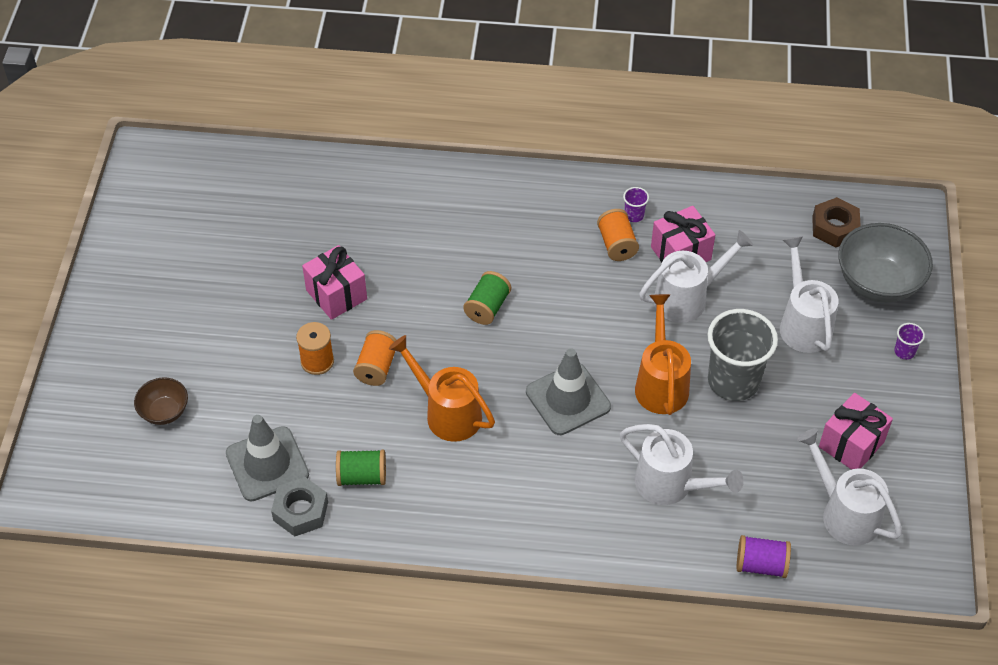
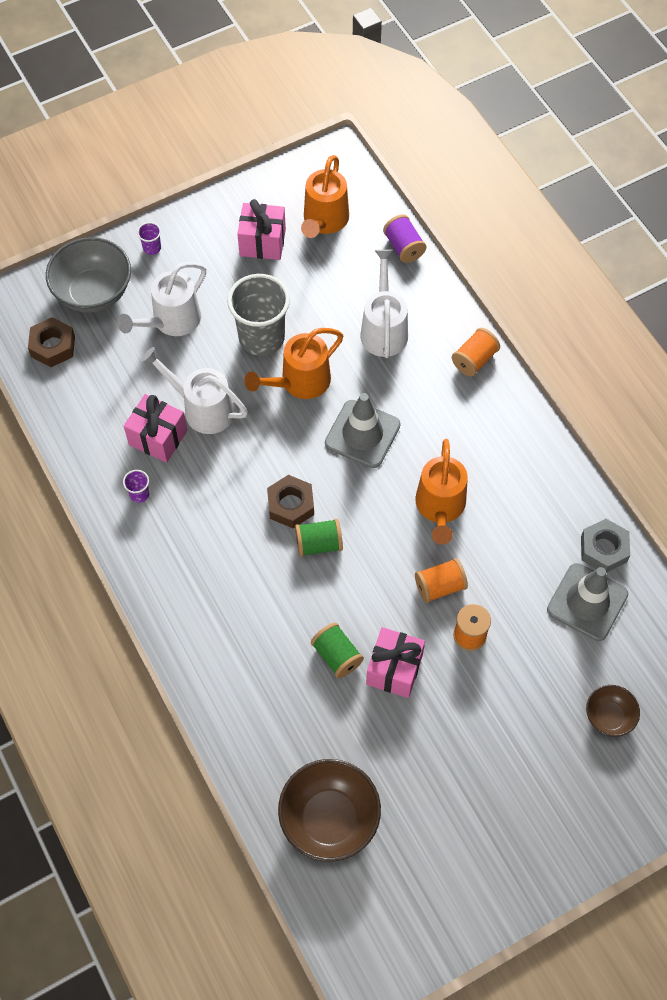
camera: 125 degrees left, 10 degrees up
(265, 193) = (329, 819): none -> brown bowl
(362, 476) = (541, 528): green spool -> green spool (337, 656)
(540, 308) = (291, 505): none -> brown nut
(617, 245) = (182, 488): orange spool -> orange spool (474, 360)
(843, 513) = (324, 222): white watering can -> orange watering can

